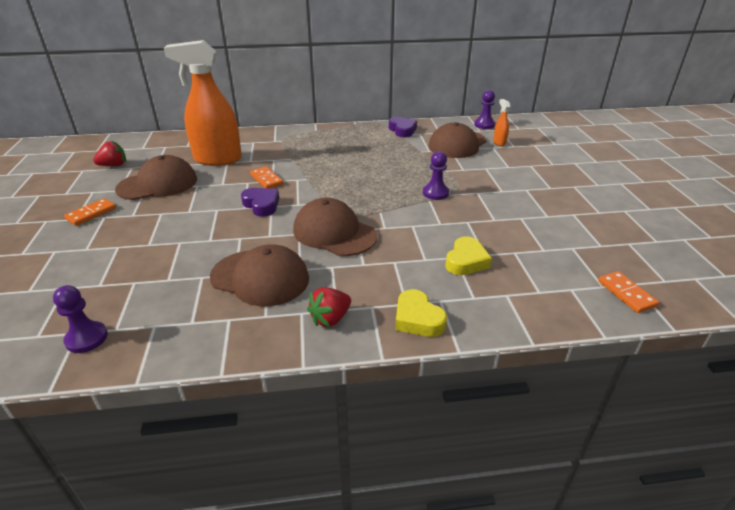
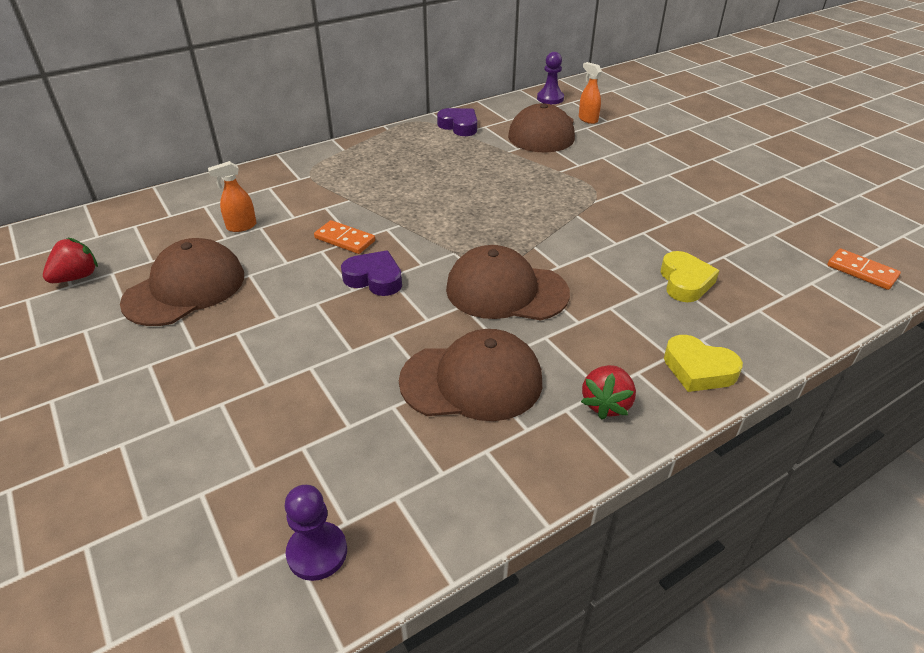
camera: 25 degrees left, 5 degrees up
(91, 214) = (122, 365): orange domino -> none
(217, 159) = (241, 226): orange spray bottle -> orange spray bottle, size x0.40
(435, 193) = (576, 204): purple pawn -> none

